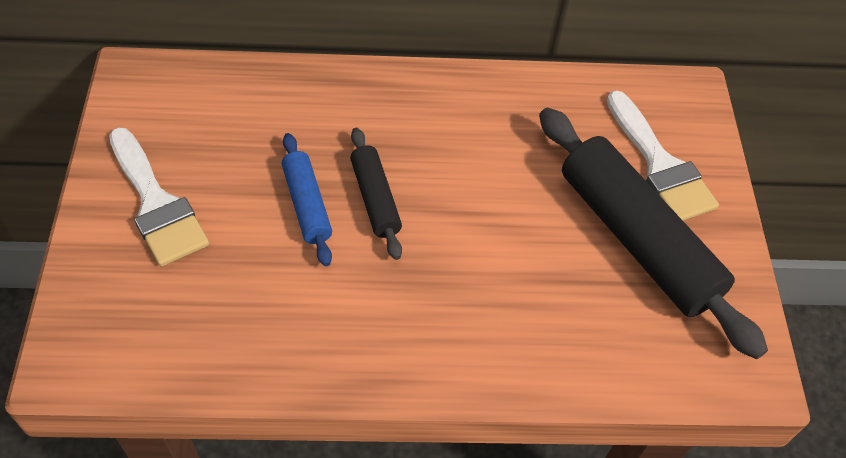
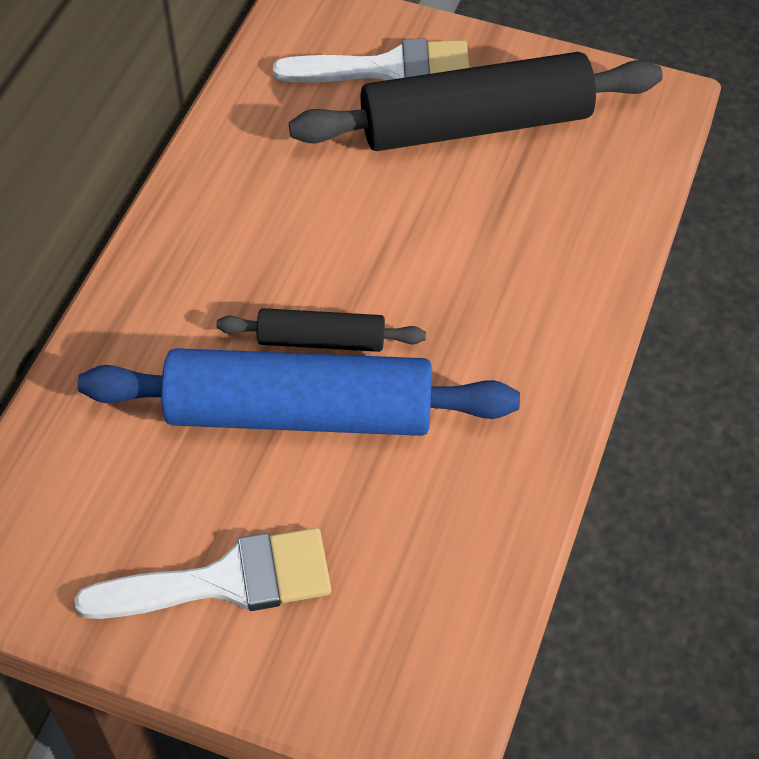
camera: 65 degrees left, 0 degrees up
(307, 205) = (299, 412): blue rolling pin -> blue rolling pin, size x2.01

